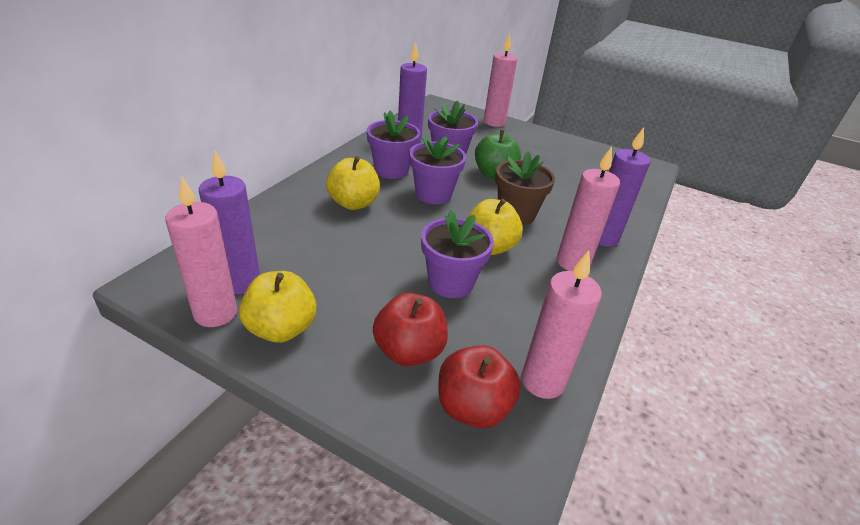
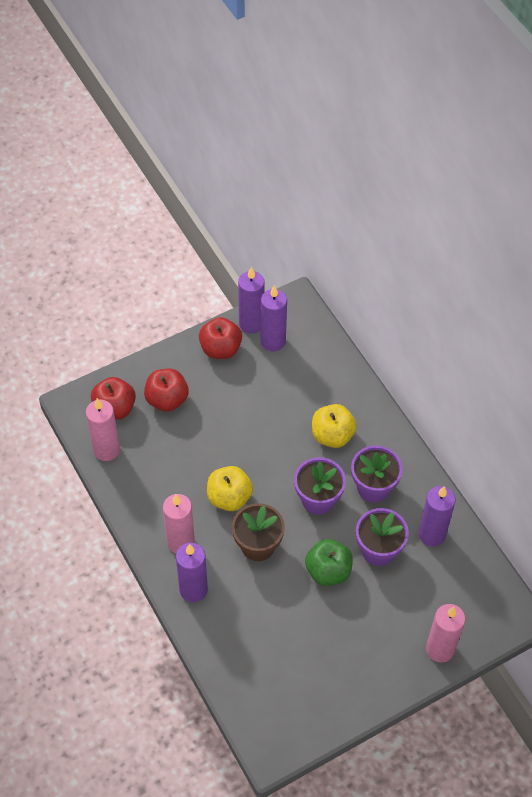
camera: 125 degrees right, 20 degrees up
(215, 313) = (251, 324): pink candle -> purple candle
(281, 328) = (220, 349): yellow apple -> red apple
(450, 283) = (207, 450): purple flower pot -> none

